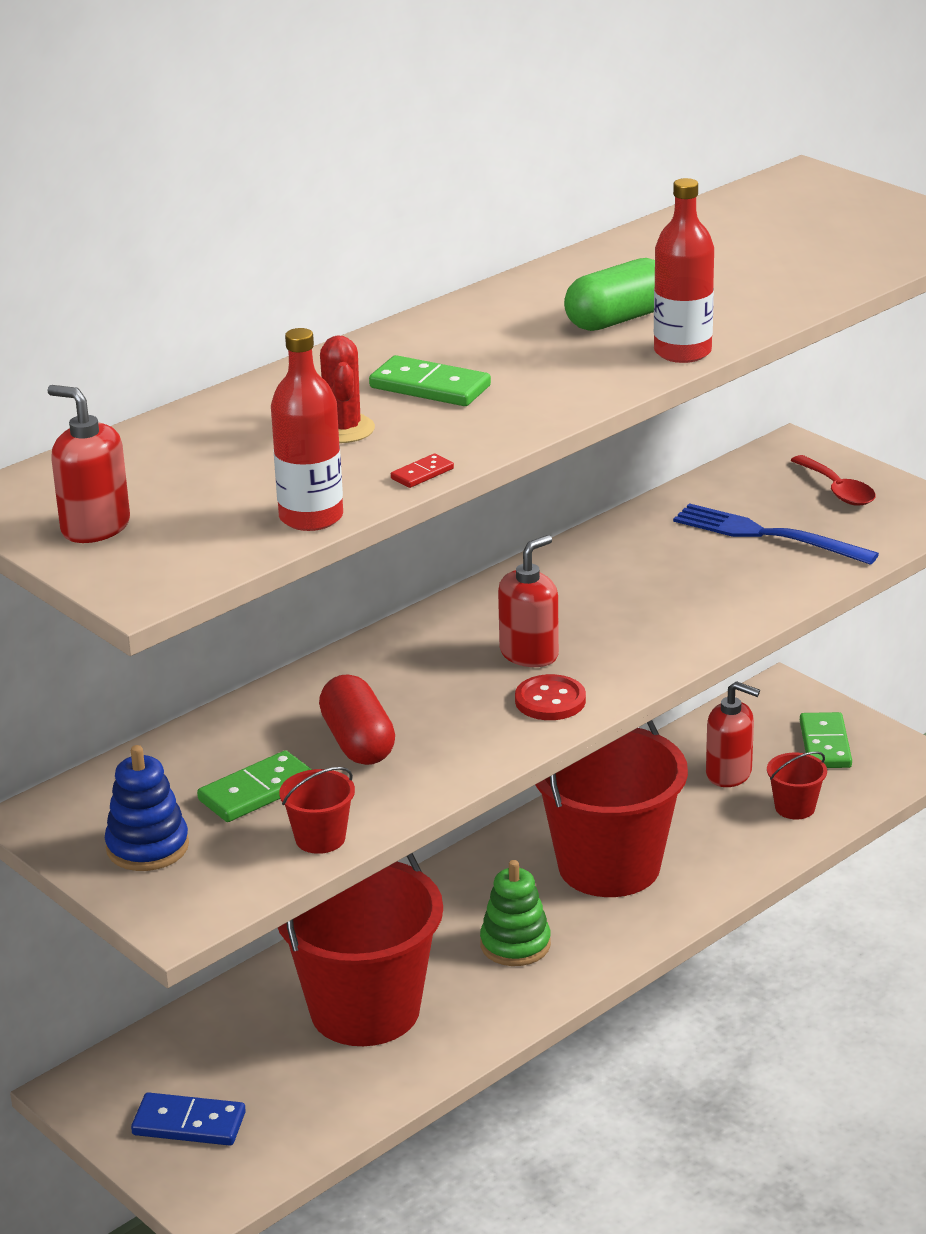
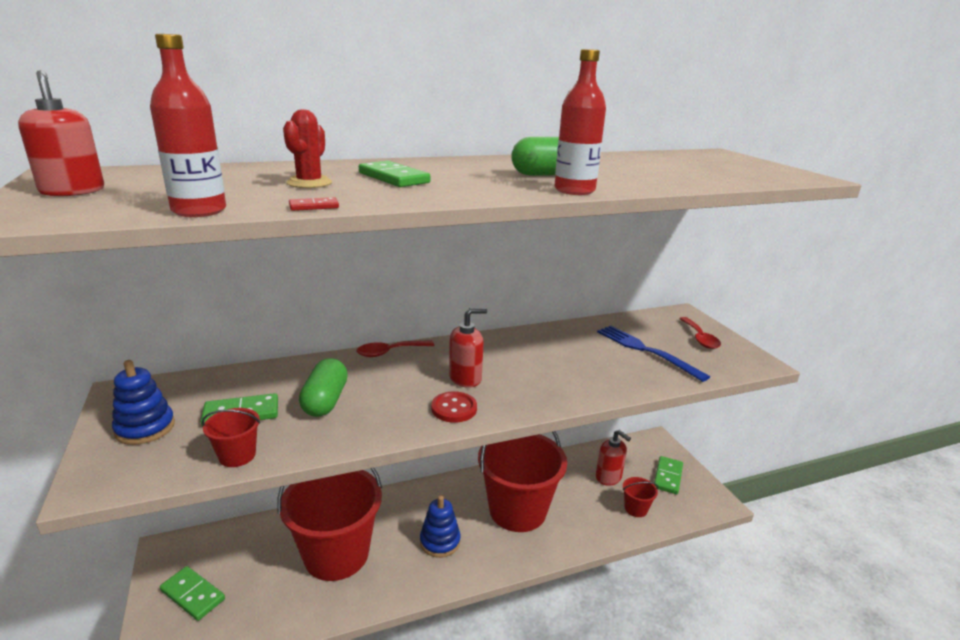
camera: 20 degrees right, 5 degrees down
(189, 1124) = (192, 595): blue domino -> green domino
(358, 742) = (325, 401): red capsule -> green capsule
(375, 646) = (389, 352): none -> red spoon
(515, 944) = (440, 541): green stacking toy -> blue stacking toy

